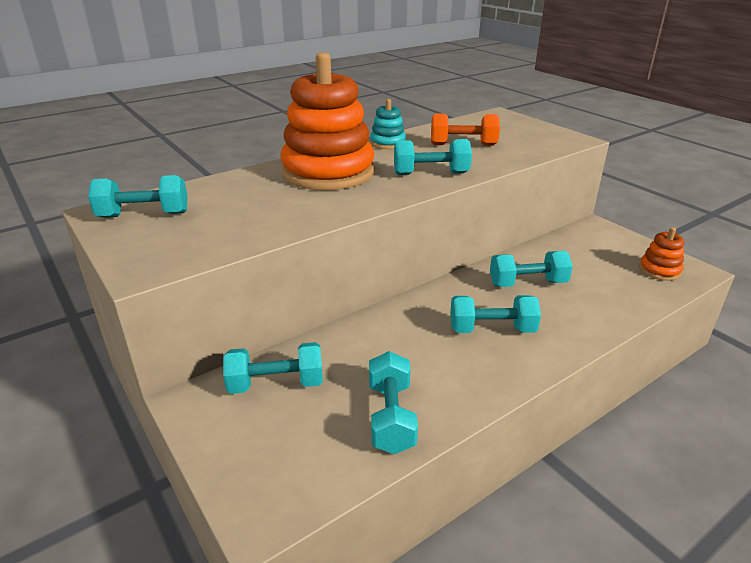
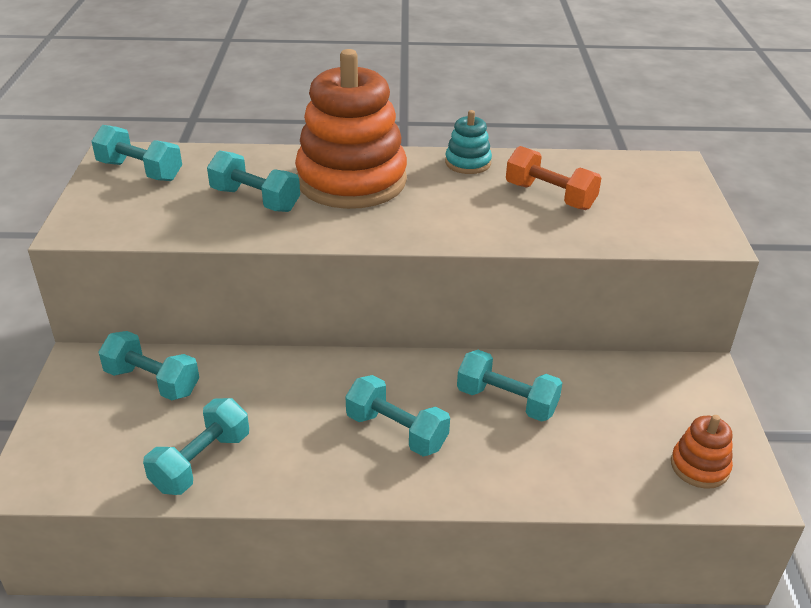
camera: 35 degrees right, 5 degrees up
(431, 174) = (451, 223): turquoise dumbbell -> turquoise dumbbell (255, 200)

